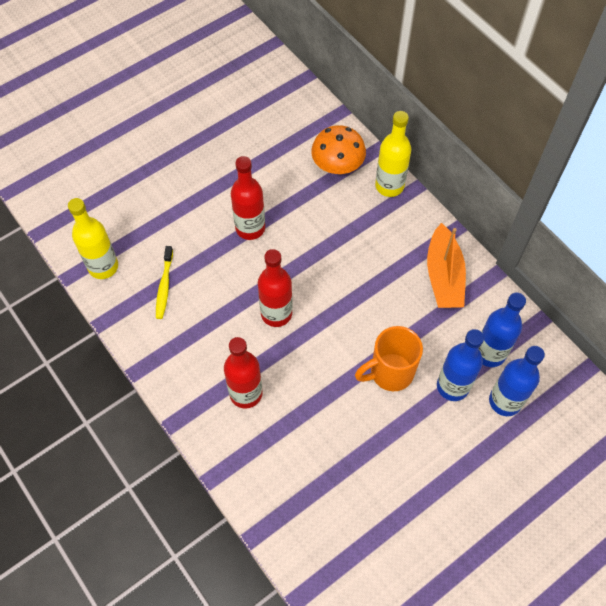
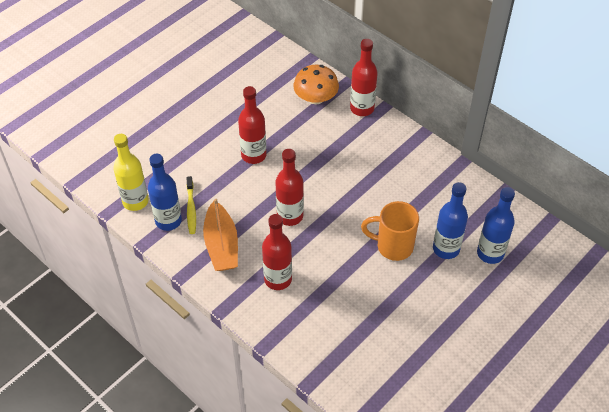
camera: 10 degrees left, 10 degrees down
(389, 186) = (362, 108): yellow bottle -> red bottle
(390, 373) = (393, 246): orange mug -> orange mug turned 45 degrees clockwise
(444, 276) = (421, 169): orange boat -> orange boat (221, 245)
(490, 353) = (470, 220): blue bottle -> blue bottle (168, 221)

